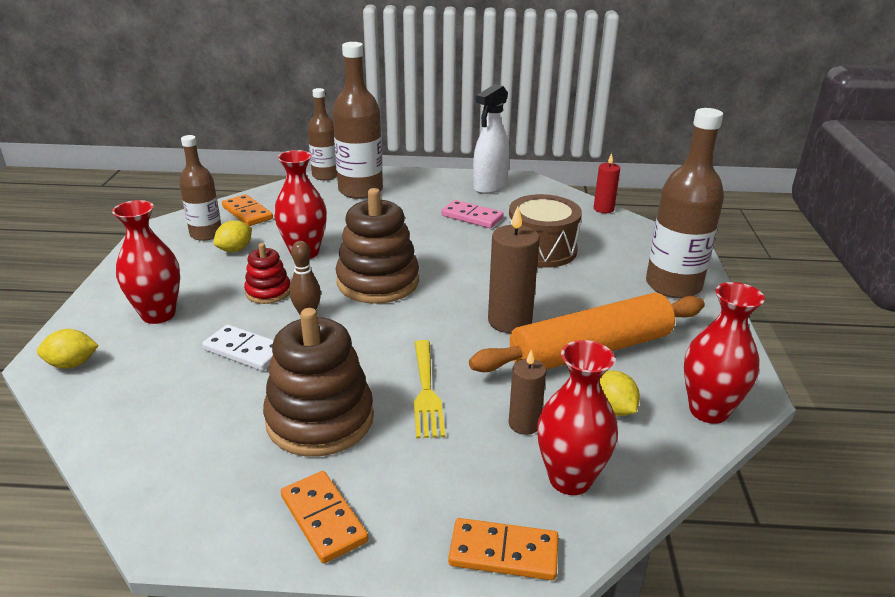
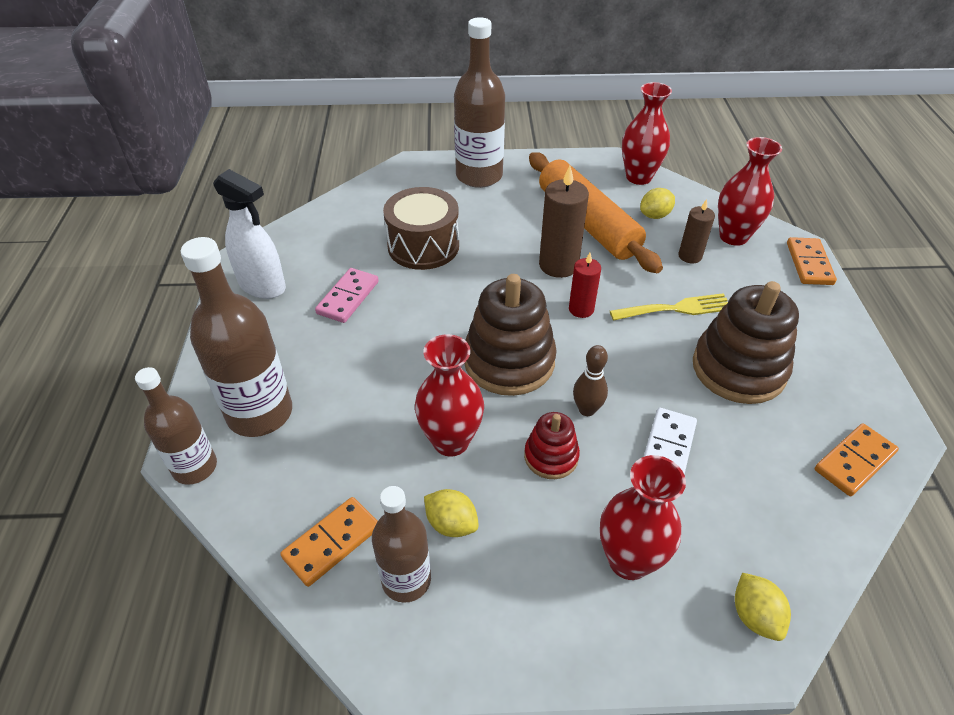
camera: 95 degrees left, 15 degrees up
(324, 519) = (834, 348): orange domino -> orange domino (854, 461)
(603, 209) = (330, 204): red candle -> red candle (581, 309)

